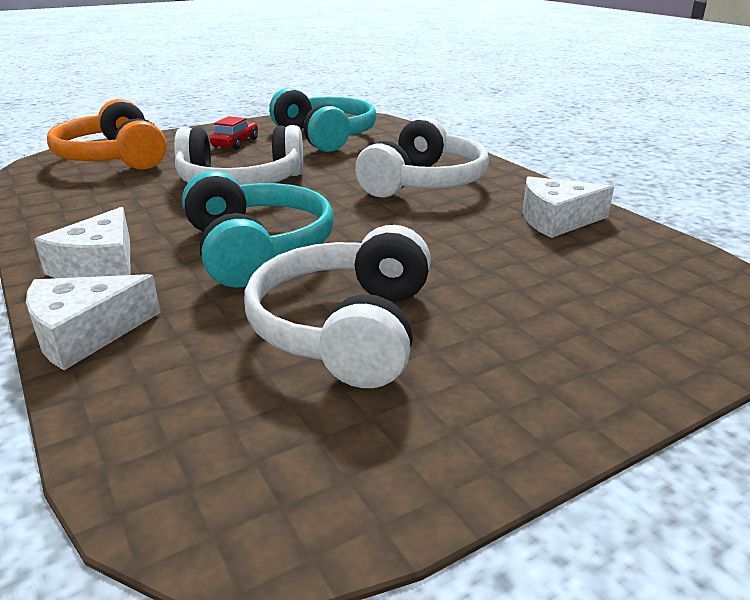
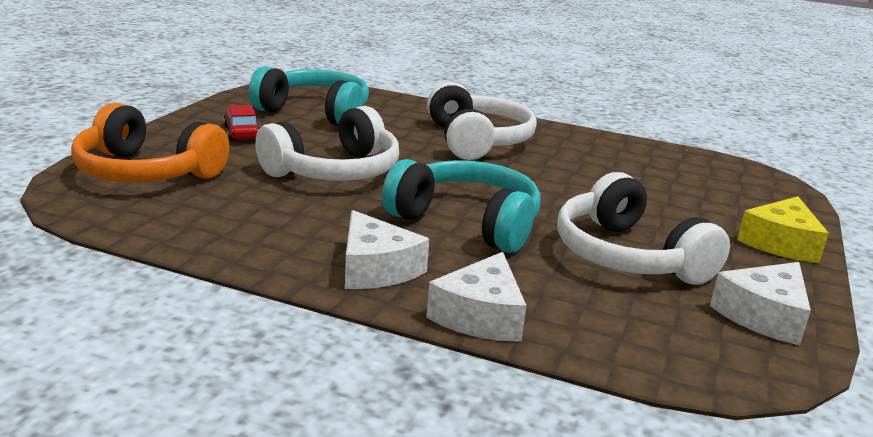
camera: 40 degrees left, 5 degrees down
(556, 220) = (609, 152): white cheese -> white cheese (764, 316)
(590, 381) = (781, 243): none -> yellow cheese

